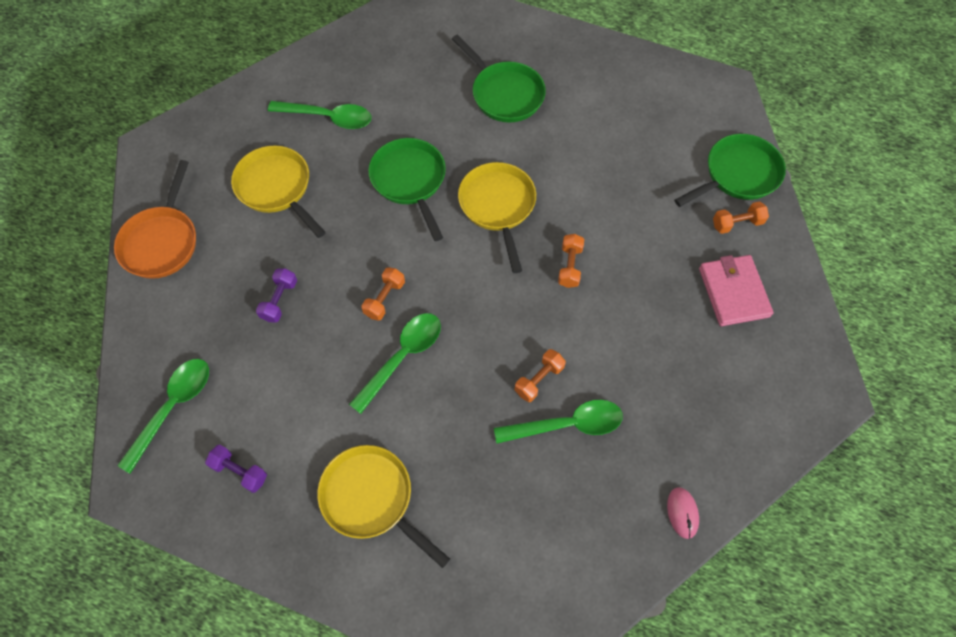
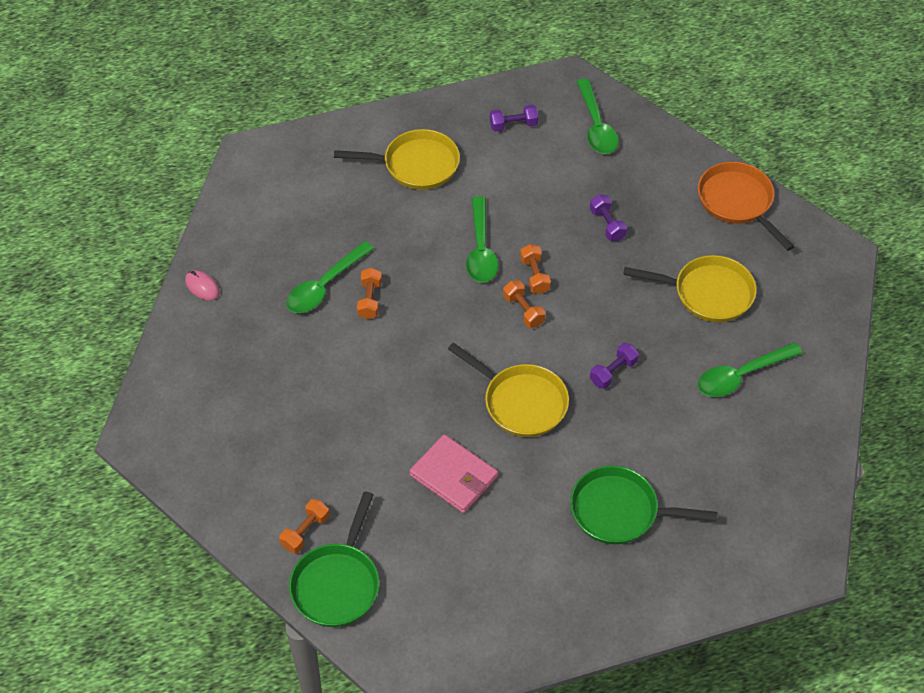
camera: 140 degrees right, 10 degrees down
(410, 181) = (613, 372): green pan -> purple dumbbell
(570, 266) = (418, 395): orange dumbbell -> orange dumbbell (523, 310)
(733, 292) = (267, 466): pink wallet -> pink wallet (454, 476)

